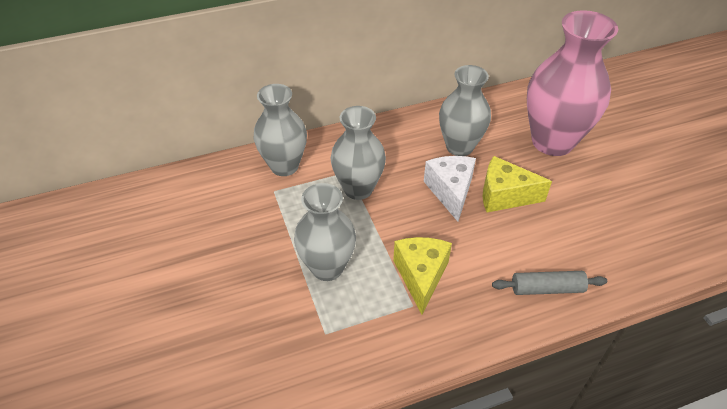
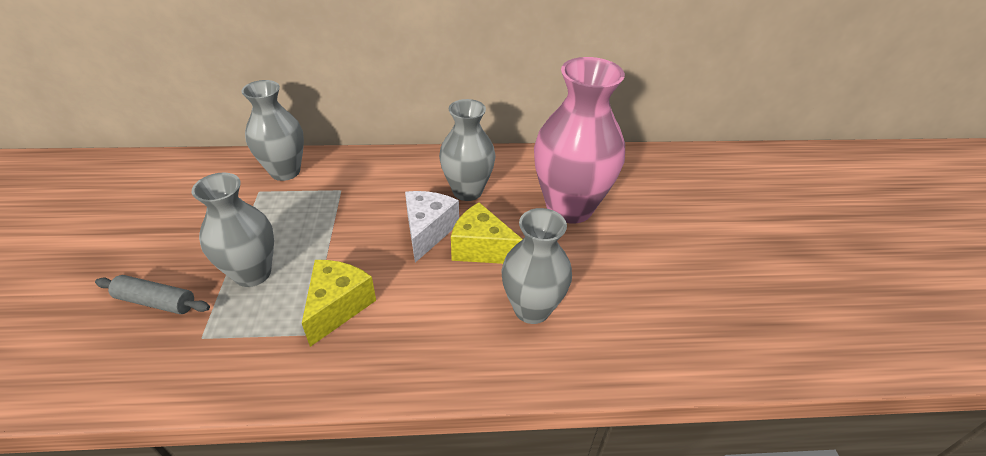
camera: 15 degrees right, 5 degrees down
(358, 189) = (338, 207): grey vase -> grey vase (532, 309)
(547, 288) = (463, 356): grey rolling pin -> grey rolling pin (156, 301)

